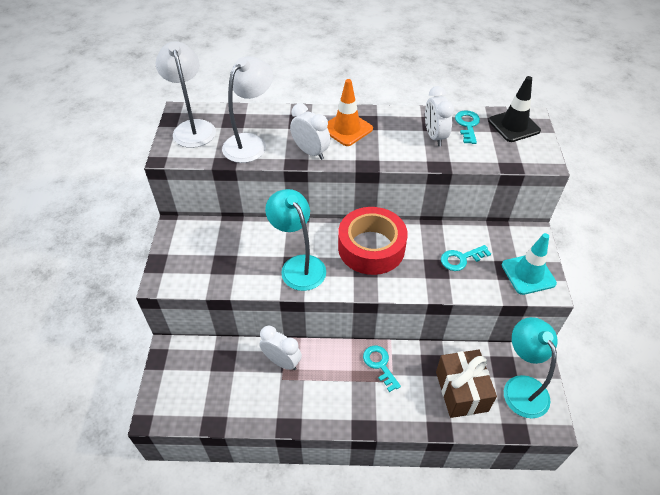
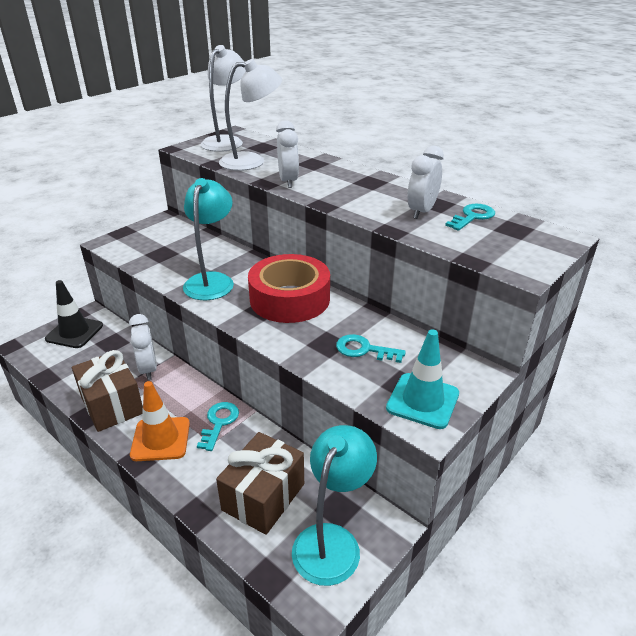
camera: 40 degrees right, 15 degrees down
(294, 406) = (112, 405): none -> brown gift
(347, 129) = (344, 180): orange traffic cone -> orange traffic cone (160, 439)
(514, 126) = (529, 235): black traffic cone -> black traffic cone (74, 332)

